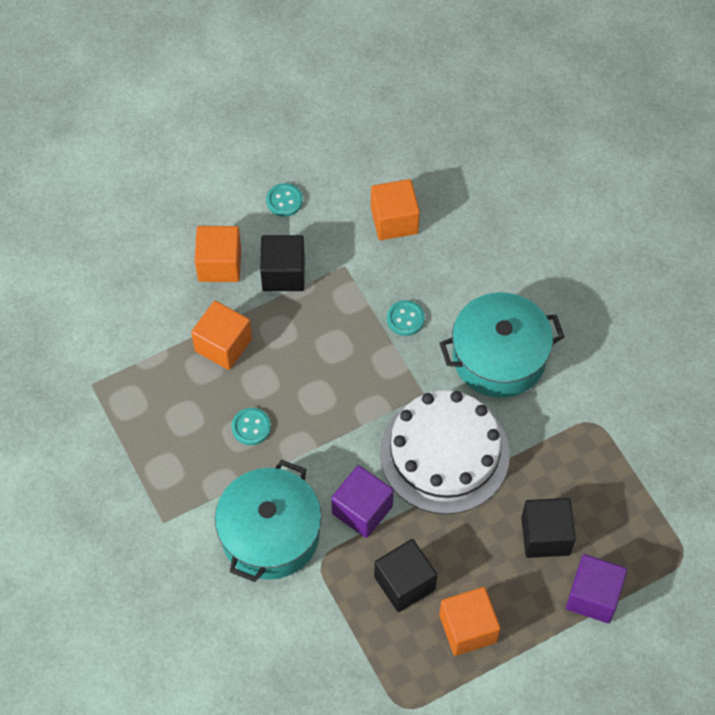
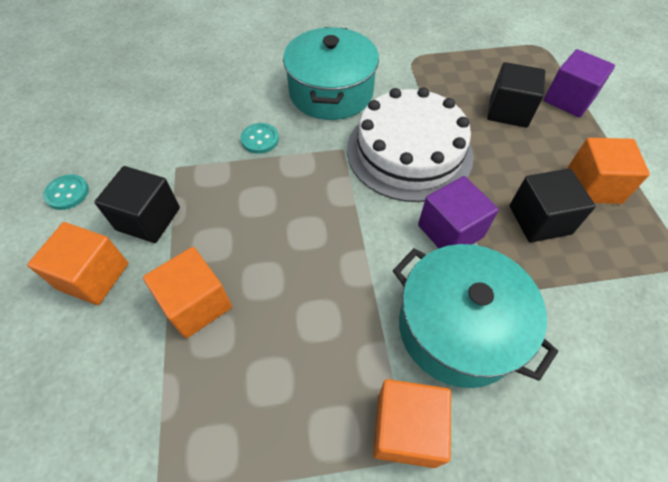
camera: 70 degrees left, 5 degrees down
(251, 427) = (315, 306): turquoise button -> none
(394, 220) = (156, 119): orange cube -> orange cube (406, 429)

